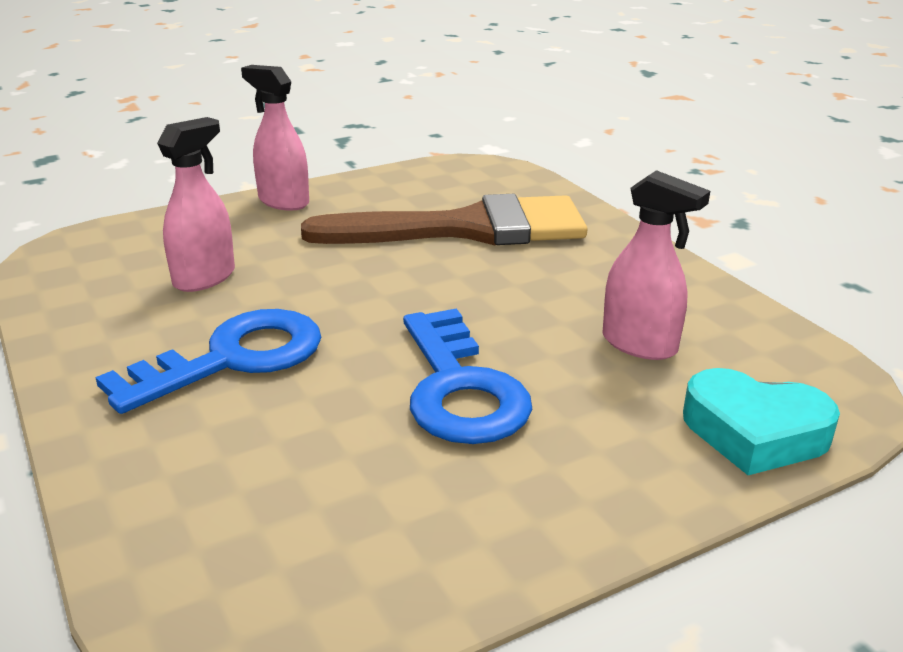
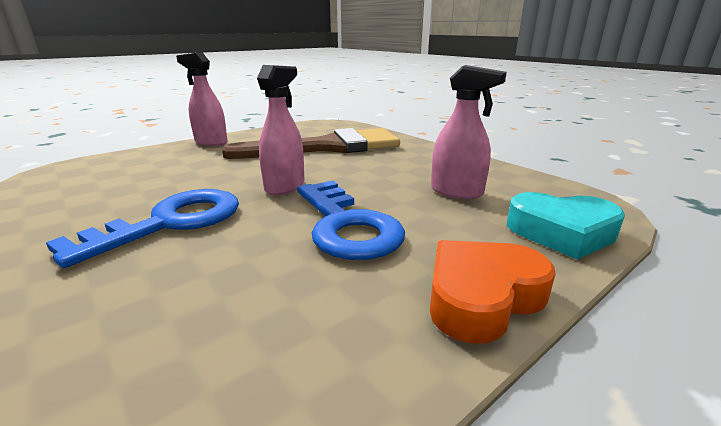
camera: 10 degrees left, 5 degrees down
(205, 278) = (154, 179): pink spray bottle -> pink spray bottle (285, 186)
(594, 509) = (481, 297): none -> orange heart

